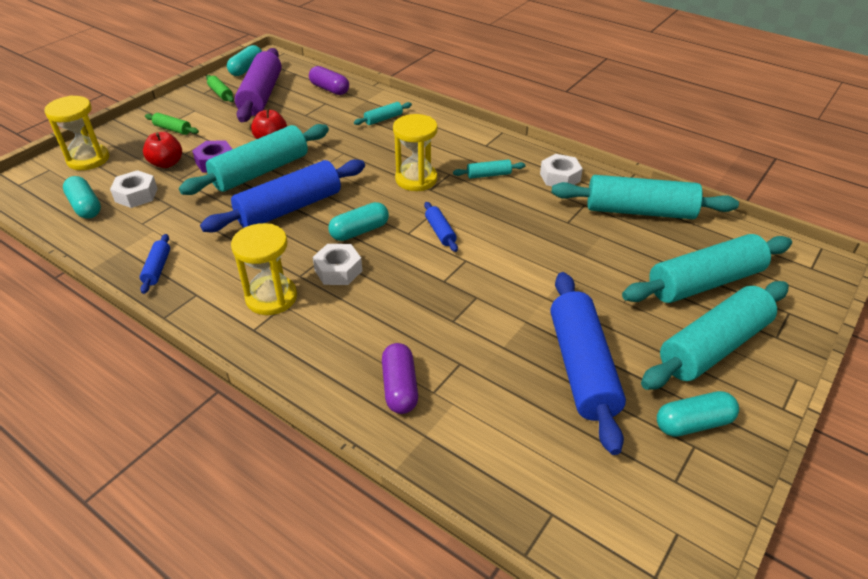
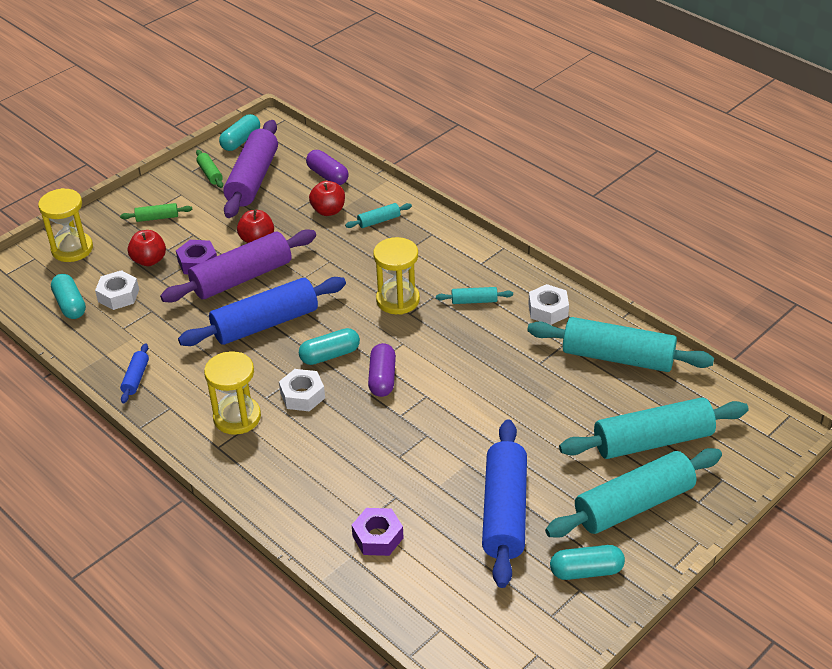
camera: 10 degrees right, 0 degrees up
(173, 129) = (157, 218): green rolling pin -> green rolling pin turned 45 degrees counterclockwise
(260, 171) = (242, 278): turquoise rolling pin -> purple rolling pin
(335, 114) = (328, 211): none -> red apple
(400, 387) = (338, 513): purple capsule -> purple capsule (382, 378)
(440, 232) = (408, 363): blue rolling pin -> none
(451, 410) = (377, 537): none -> purple nut

